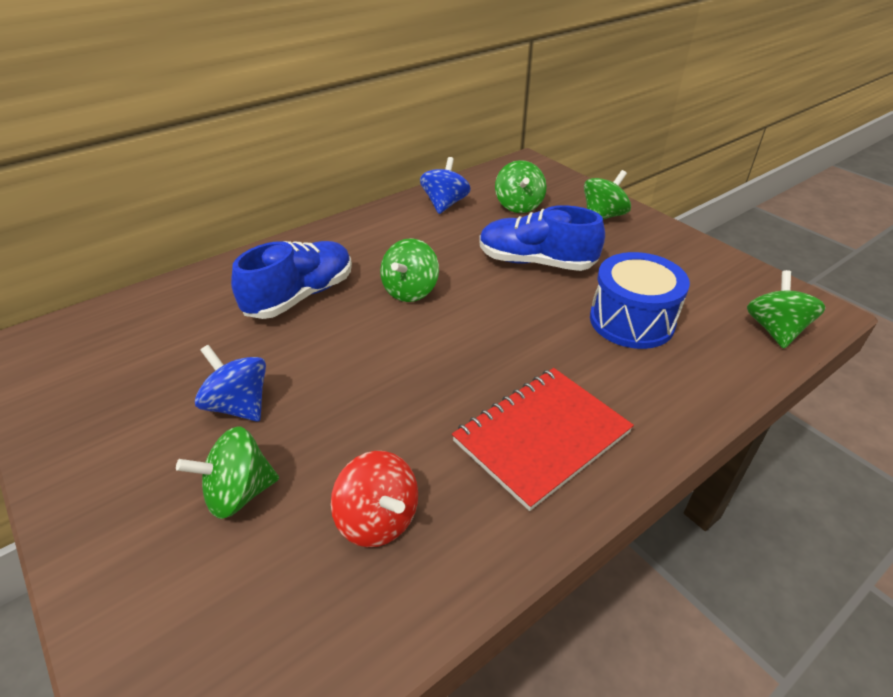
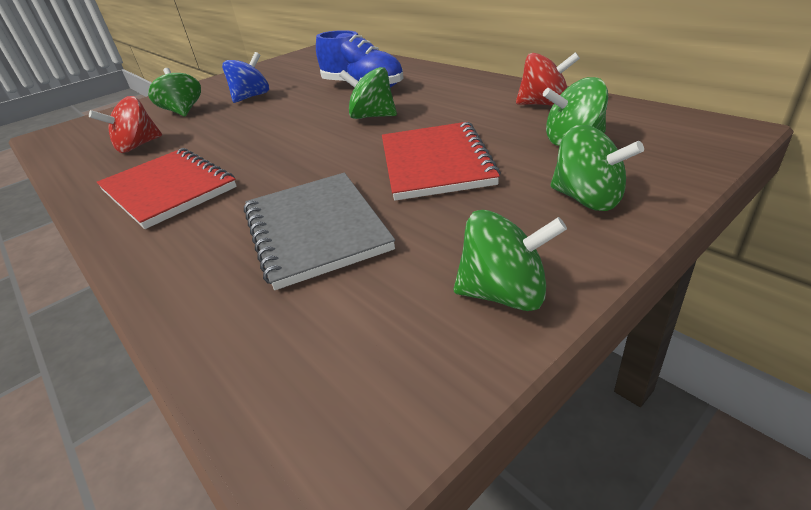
camera: 90 degrees right, 5 degrees down
(445, 204) = (544, 104): blue spinning top -> red spinning top
(536, 262) = (435, 163): blue shoe -> red notebook
(631, 321) = (315, 229): blue drum -> grey notebook
(775, 330) = (272, 373): green spinning top -> green spinning top (504, 294)

